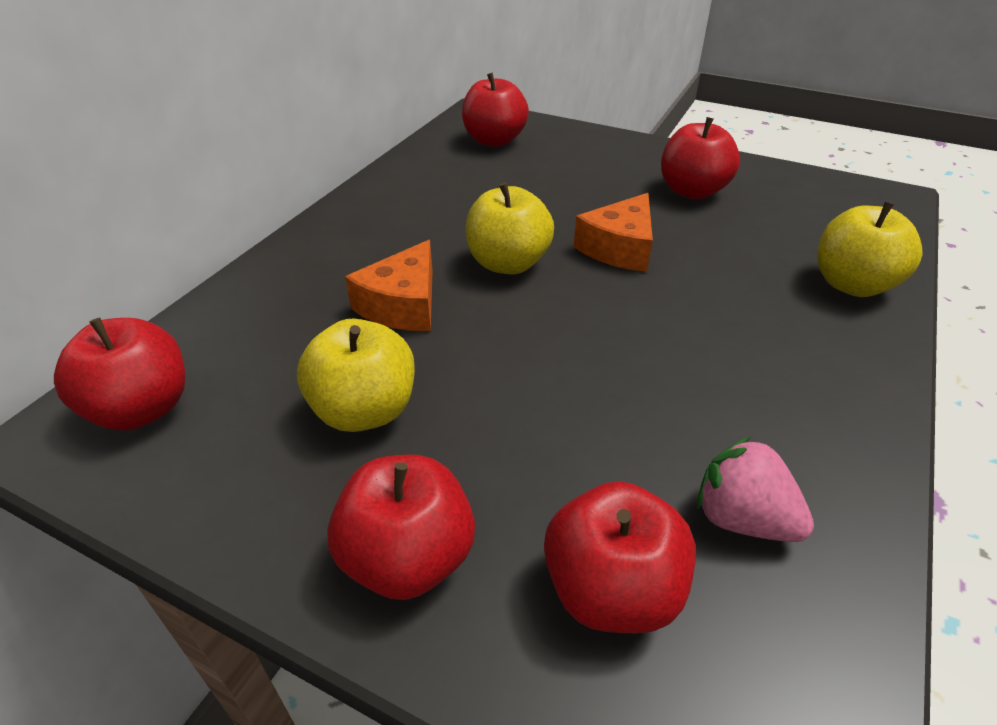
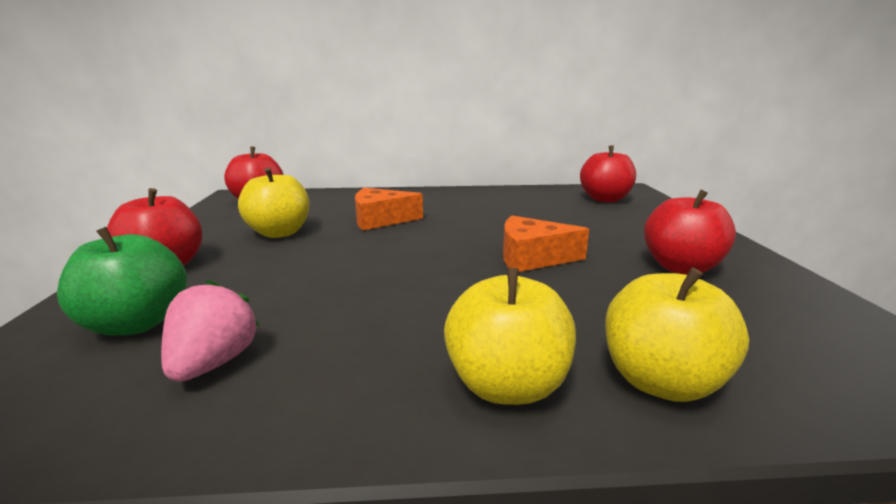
camera: 60 degrees right, 20 degrees down
(508, 263) = (458, 232): yellow apple -> yellow apple (507, 385)
(611, 590) = (137, 324): red apple -> green apple

